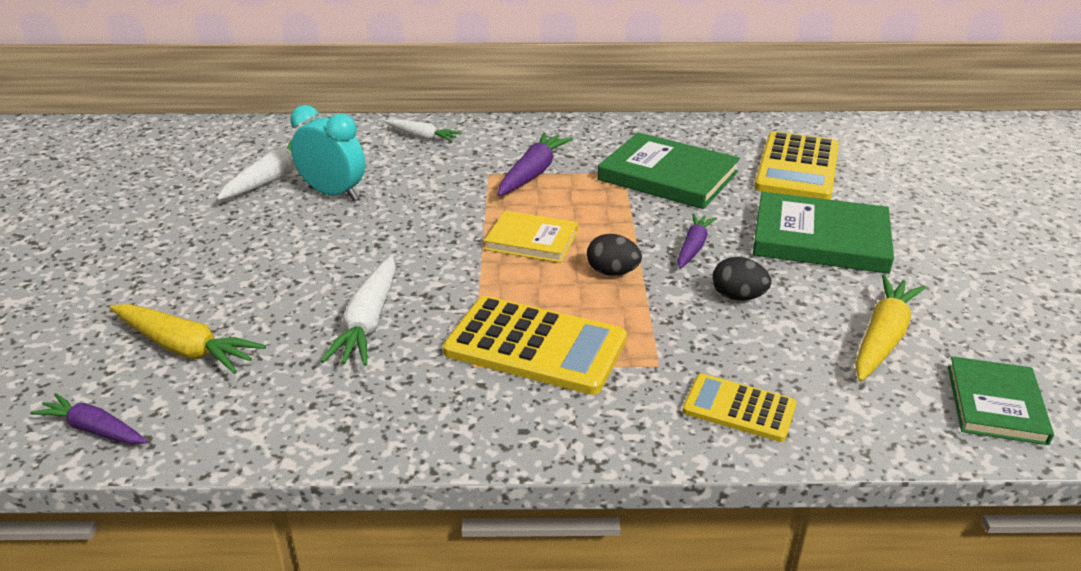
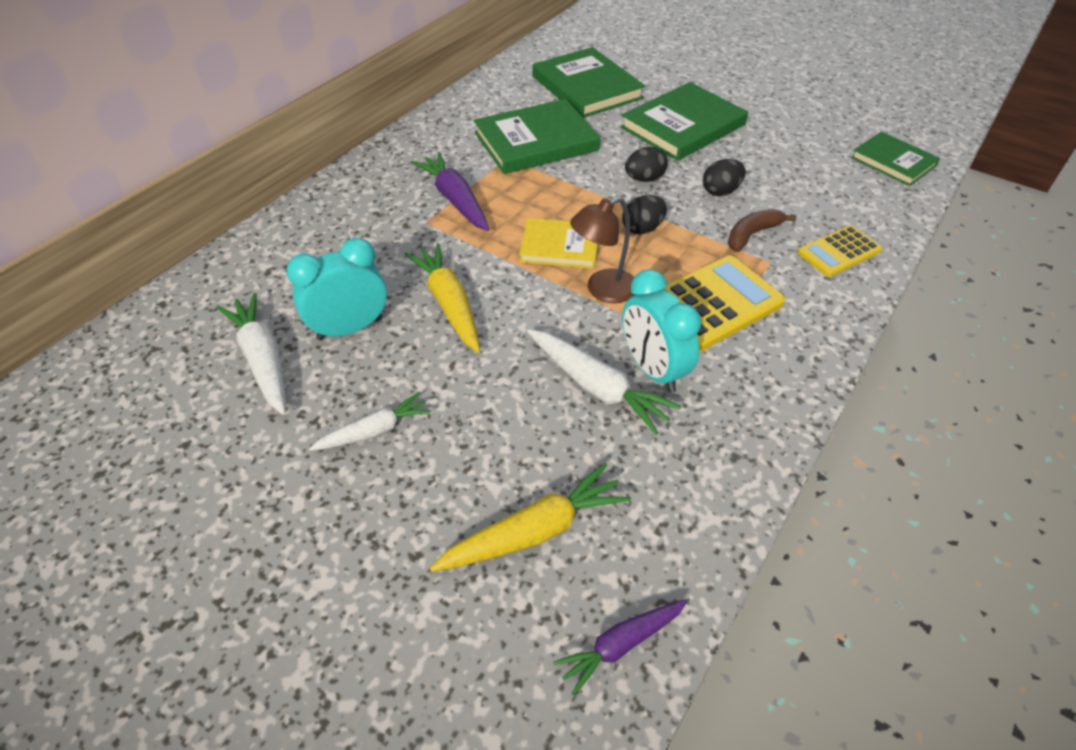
camera: 55 degrees left, 15 degrees up
(417, 343) = (652, 369): none -> turquoise clock
(422, 137) = (308, 231): white carrot -> white carrot (374, 431)
(497, 282) = (602, 290): none -> brown lamp
(532, 240) = (560, 246): yellow book -> yellow book turned 45 degrees clockwise
(690, 339) = (752, 234): none -> brown banana
(693, 247) = (644, 179): purple carrot -> black egg
(797, 167) = (587, 87): yellow calculator -> green book
(882, 338) = (807, 163): yellow carrot -> yellow carrot (449, 304)

